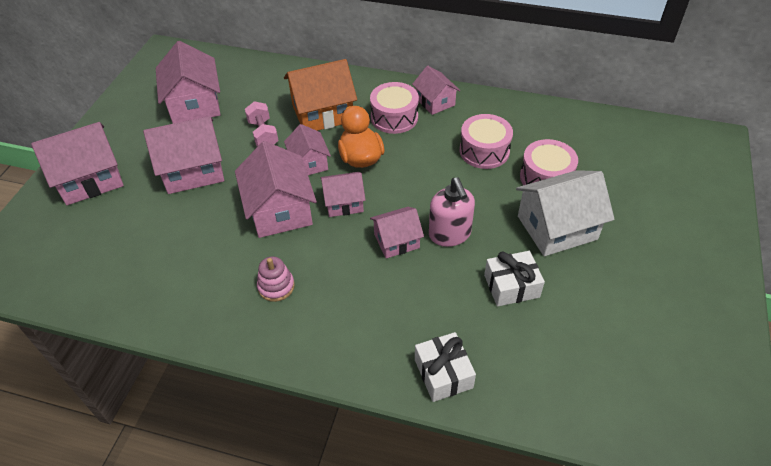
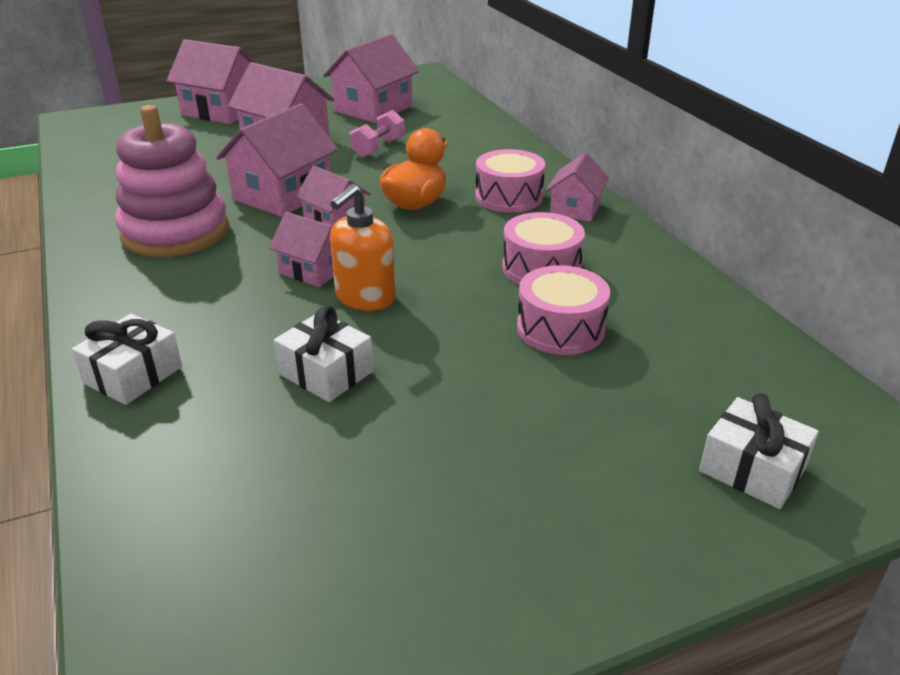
camera: 50 degrees right, 15 degrees down
(276, 286) = (175, 232): pink stacking toy -> pink stacking toy, size x2.31
(309, 163) = (369, 182): pink house -> none
(322, 113) = (453, 161): orange house -> none
(450, 234) = (365, 298): pink soap dispenser -> orange soap dispenser
(557, 227) = (477, 371): white house -> none
(690, 184) = (752, 469): none -> white gift

